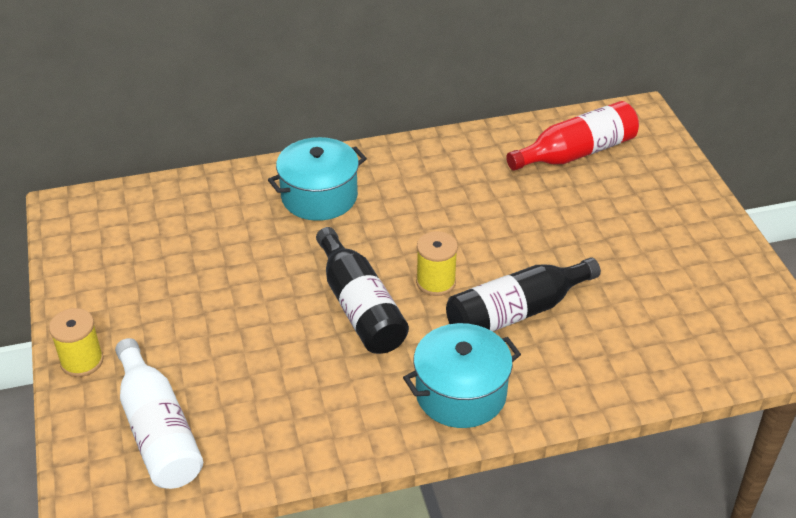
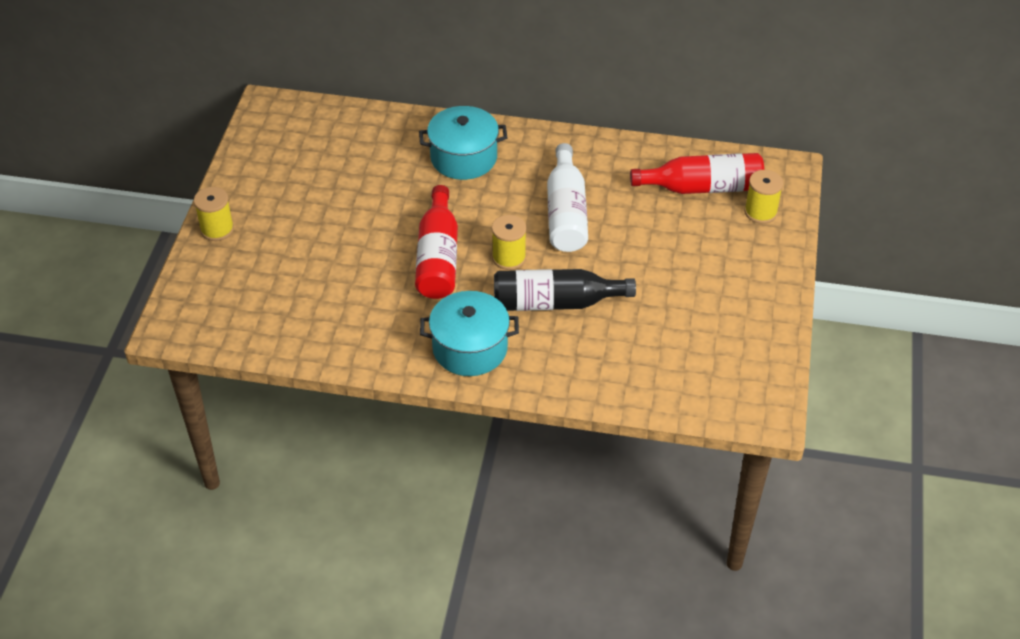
camera: 25 degrees right, 5 degrees up
(158, 430) = (241, 297): white bottle -> white bottle (566, 212)
(360, 307) = (438, 257): black bottle -> red bottle
(646, 159) = (760, 212): none -> yellow spool

